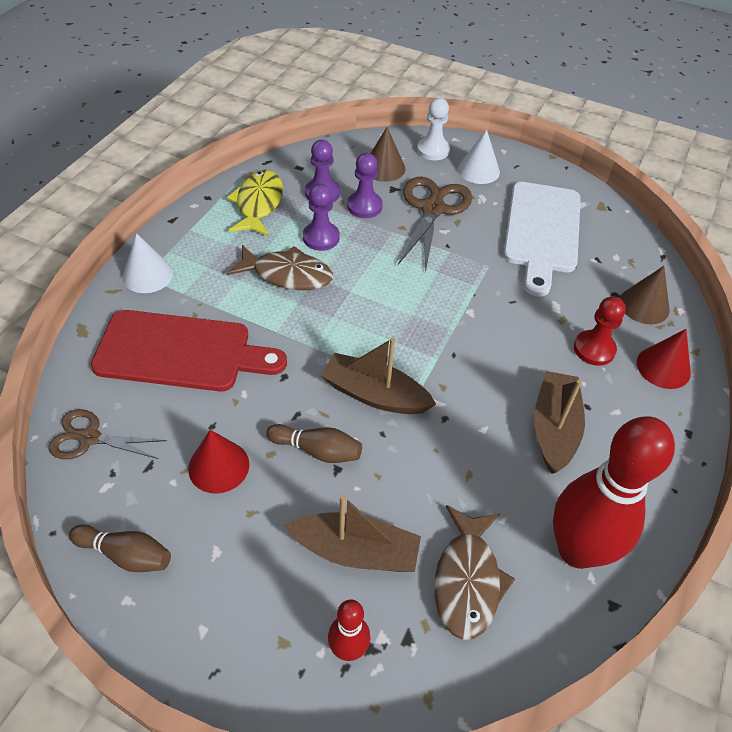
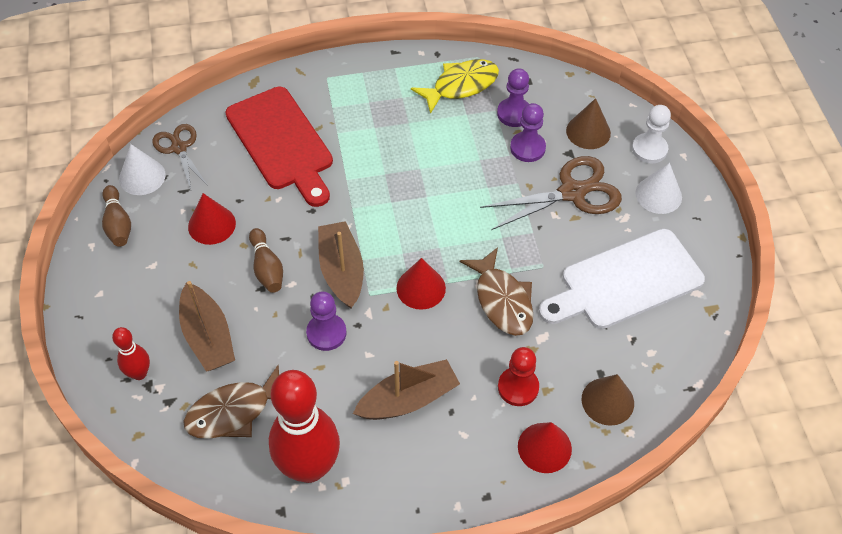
camera: 55 degrees right, 5 degrees up
(148, 275) = (330, 78): white cone -> white cone (142, 176)
(287, 275) = (406, 150): brown fish -> brown fish (502, 300)
(321, 238) = (464, 144): purple pawn -> purple pawn (326, 333)
(443, 351) = (421, 288): none -> red cone

